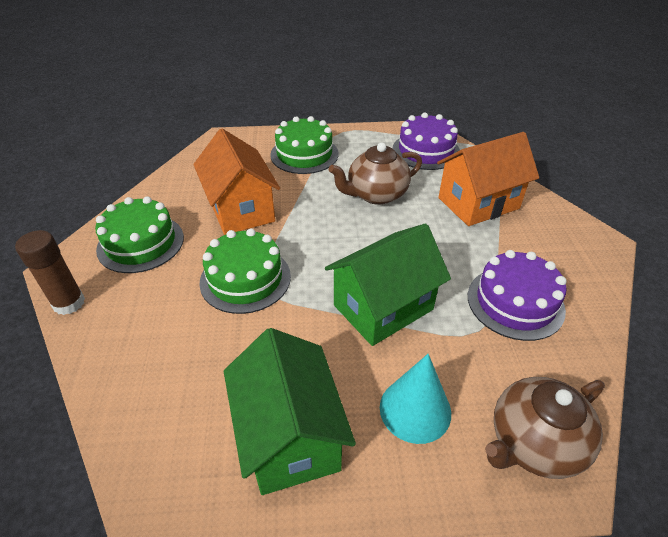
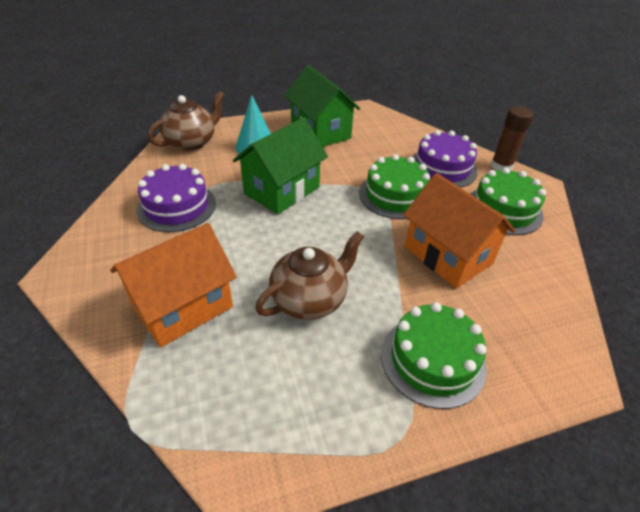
camera: 165 degrees right, 0 degrees up
(426, 151) = (247, 408): purple cake -> purple cake (442, 168)

